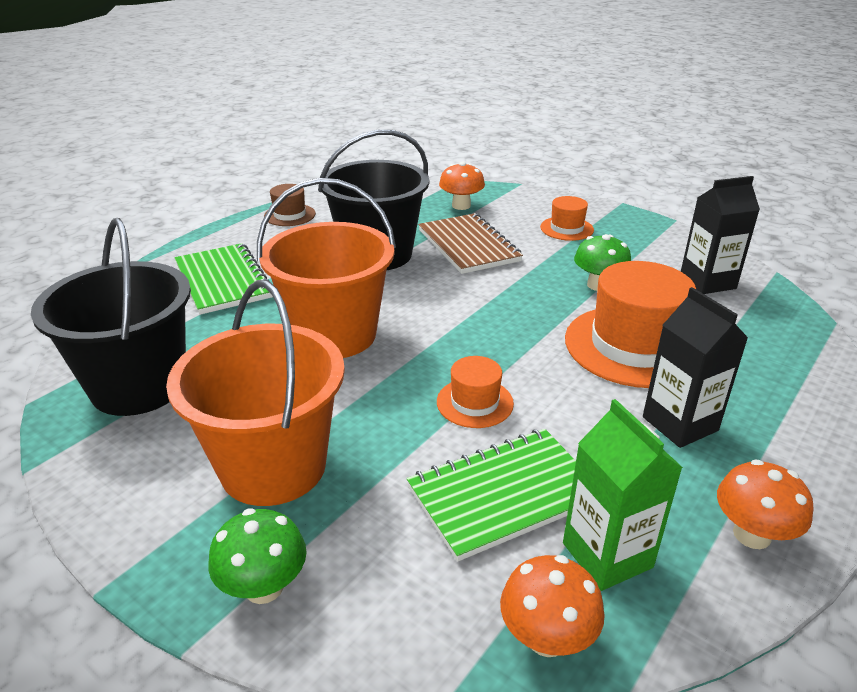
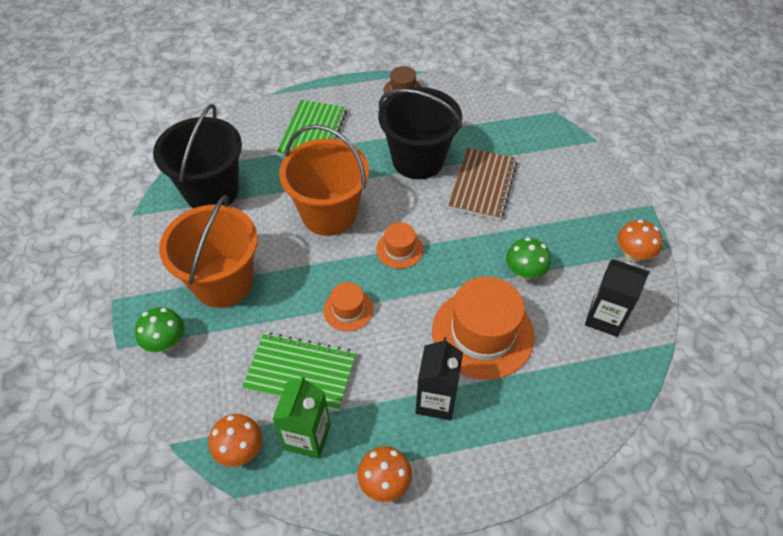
camera: 40 degrees right, 20 degrees up
(461, 206) = (523, 142): orange mushroom -> orange mushroom (633, 254)
(566, 228) = (570, 208): orange hat -> orange hat (399, 249)

